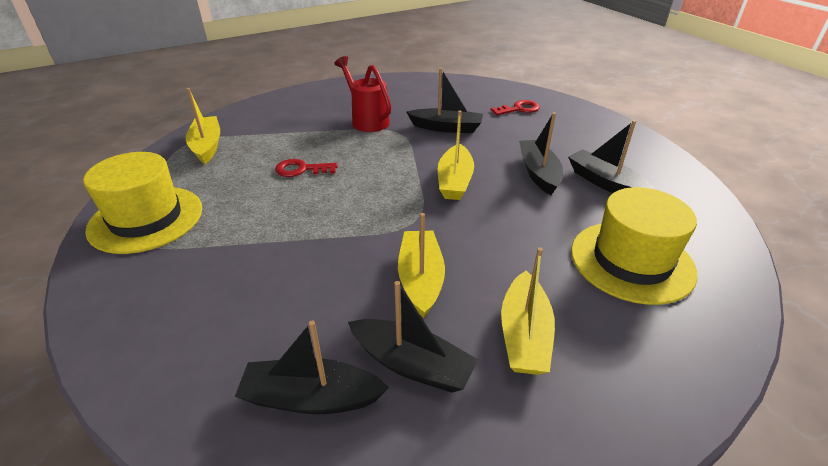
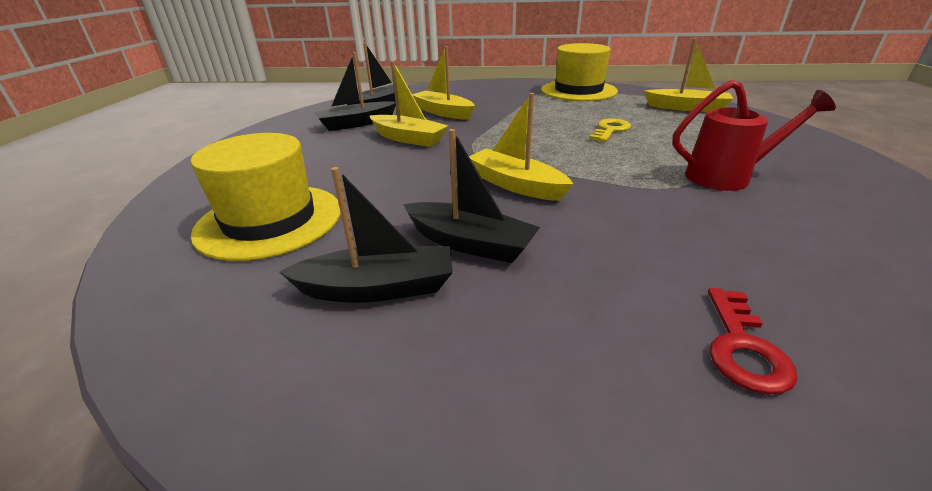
camera: 125 degrees right, 5 degrees down
(301, 169) = (610, 130): red key -> yellow key
(446, 128) = (672, 224): black boat -> none
(524, 335) = (314, 151): yellow boat -> yellow boat (443, 112)

